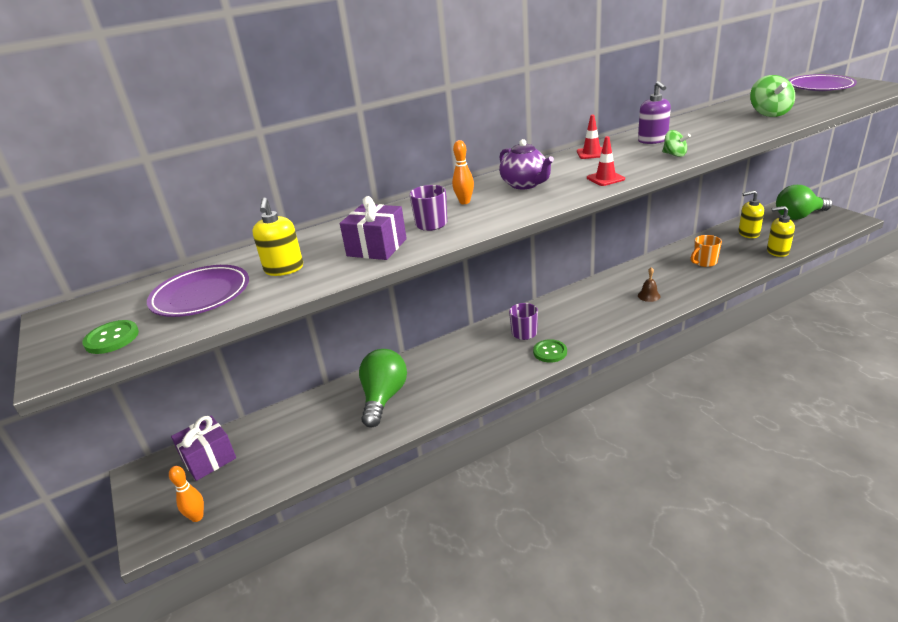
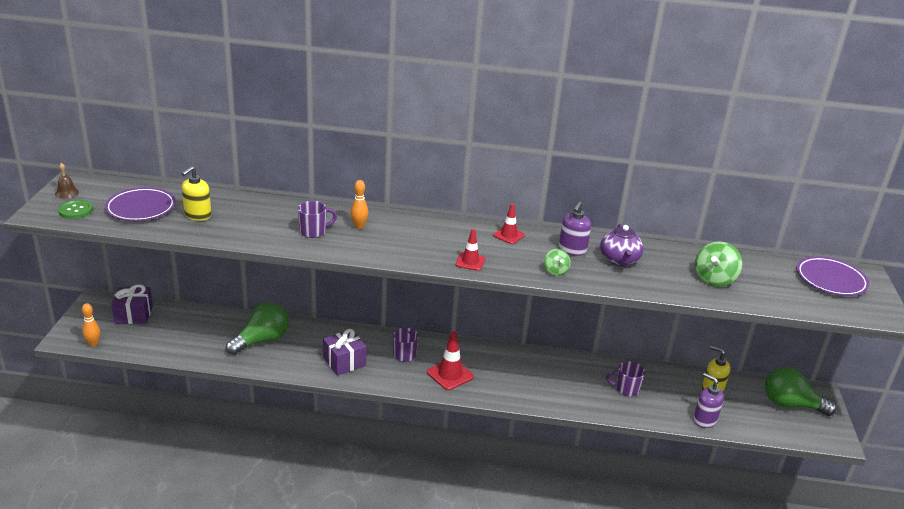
camera: 30 degrees right, 0 degrees up
(377, 247) = (260, 230): purple gift -> purple gift (344, 362)
(525, 184) = (417, 235): purple teapot -> purple teapot (619, 260)
(550, 352) = (399, 379): green button -> none
(580, 325) = (450, 374): none -> red traffic cone
(649, 296) = (534, 386): brown bell -> brown bell (67, 193)
(704, 262) = (626, 389): orange mug -> purple mug
(777, 251) = (704, 420): yellow soap dispenser -> purple soap dispenser

